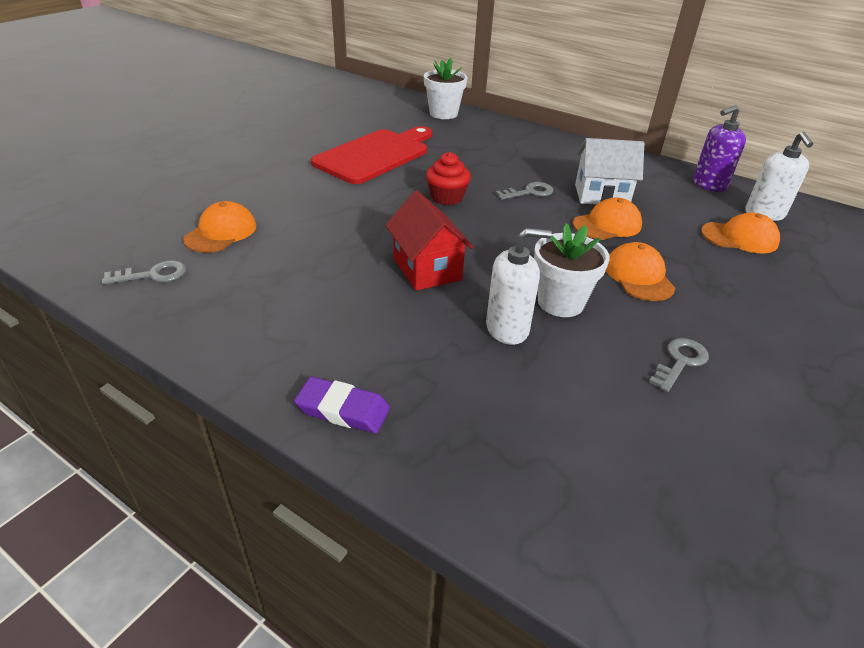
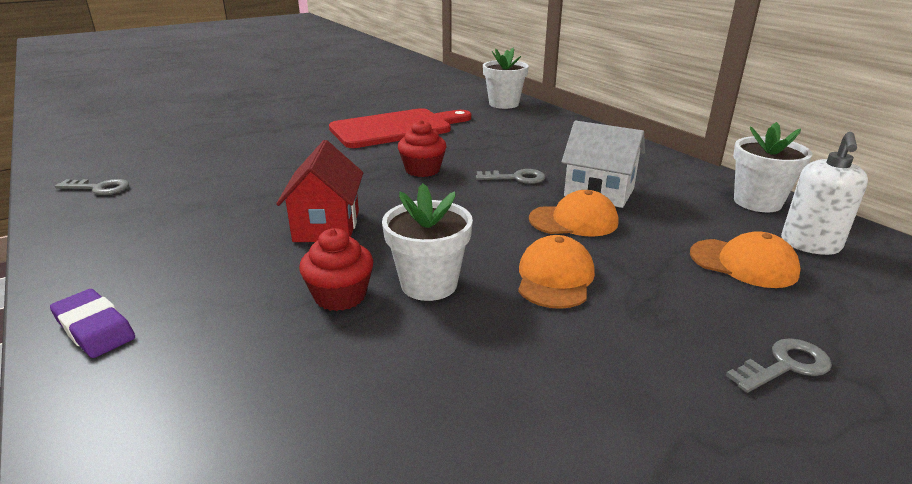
camera: 25 degrees right, 10 degrees down
(221, 232) = (190, 167): orange cap -> none
(507, 329) = (340, 296): white soap dispenser -> red cupcake
(680, 362) = (505, 381): grey key -> grey key (785, 365)
(709, 184) = (757, 202): purple soap dispenser -> white flower pot

